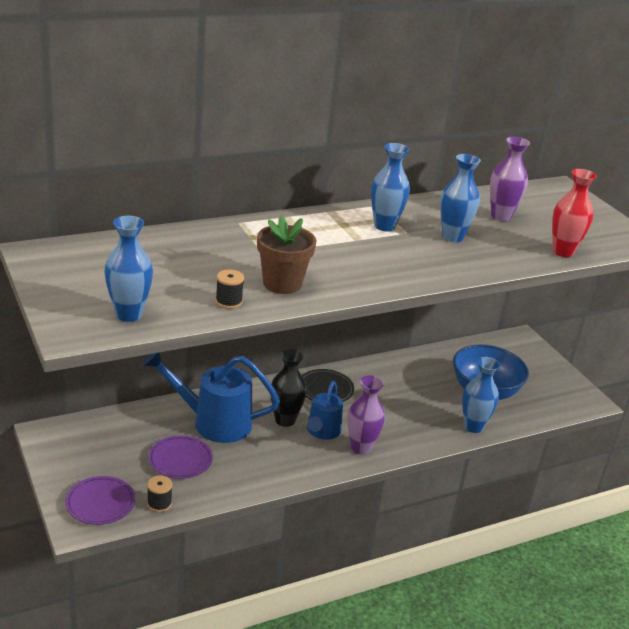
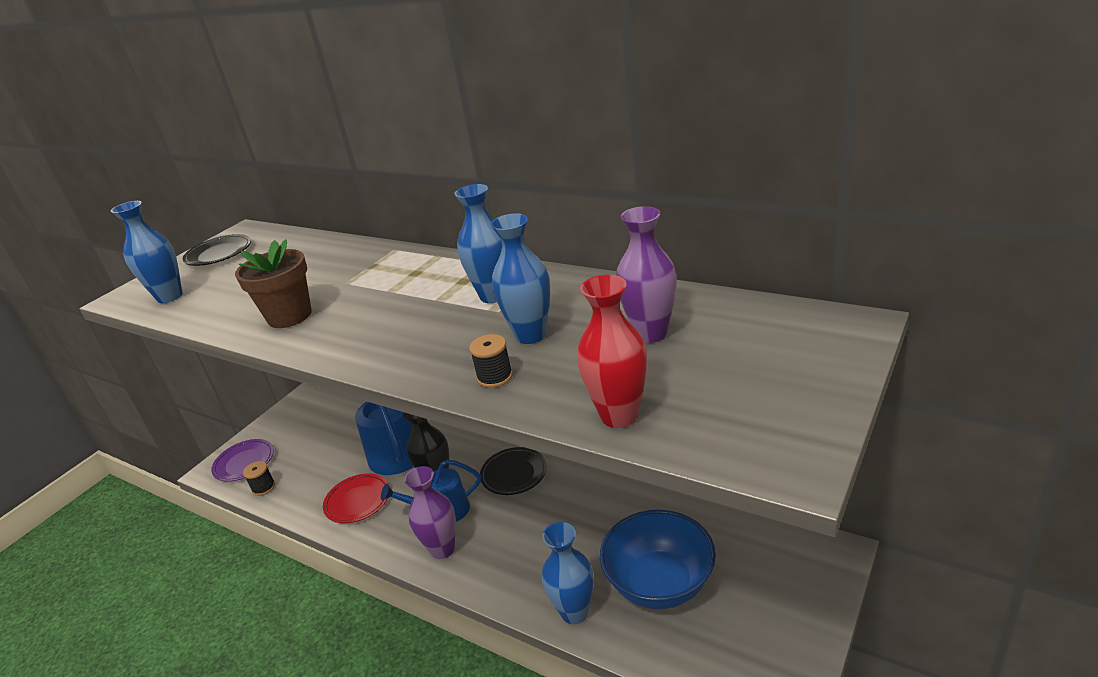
camera: 65 degrees right, 0 degrees up
(72, 274) = (219, 254): none -> black plate
(180, 460) = (327, 464): purple plate -> none
(228, 301) = (229, 314): black spool -> black spool (495, 377)
(255, 463) = (358, 501): none -> red plate

